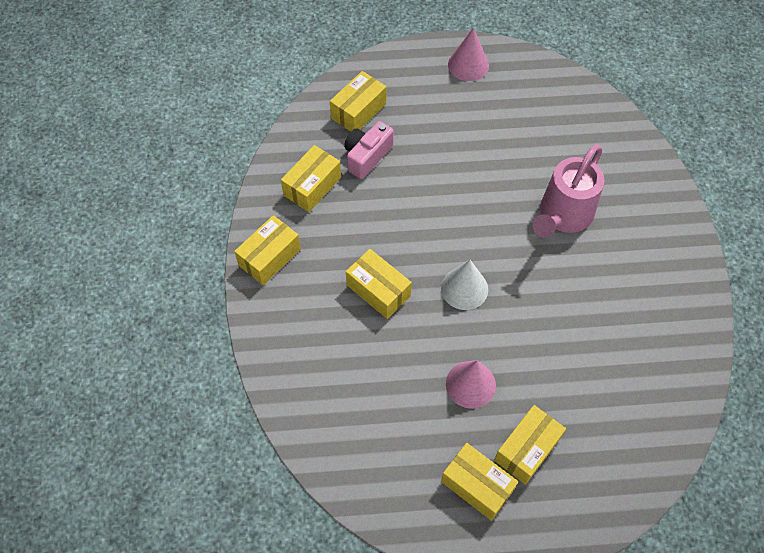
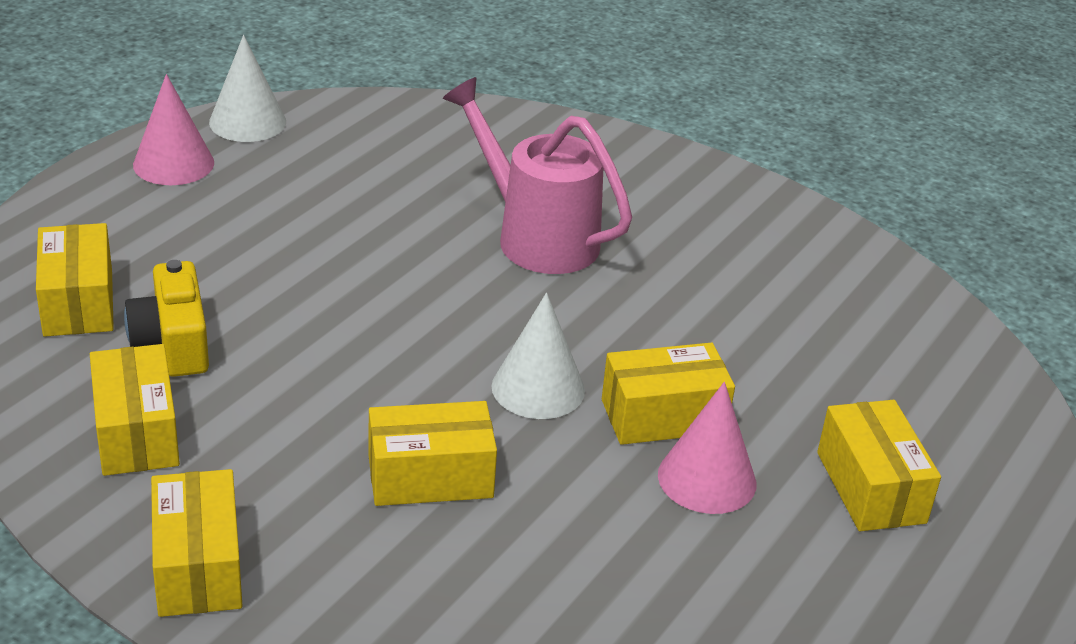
camera: 55 degrees left, 25 degrees down
(367, 156) = (173, 343): pink camera -> yellow camera
(477, 485) = (885, 575): yellow box -> yellow box (663, 416)
(523, 62) = (247, 122): none -> white cone
(562, 216) = (536, 236): pink watering can -> pink watering can turned 150 degrees clockwise

